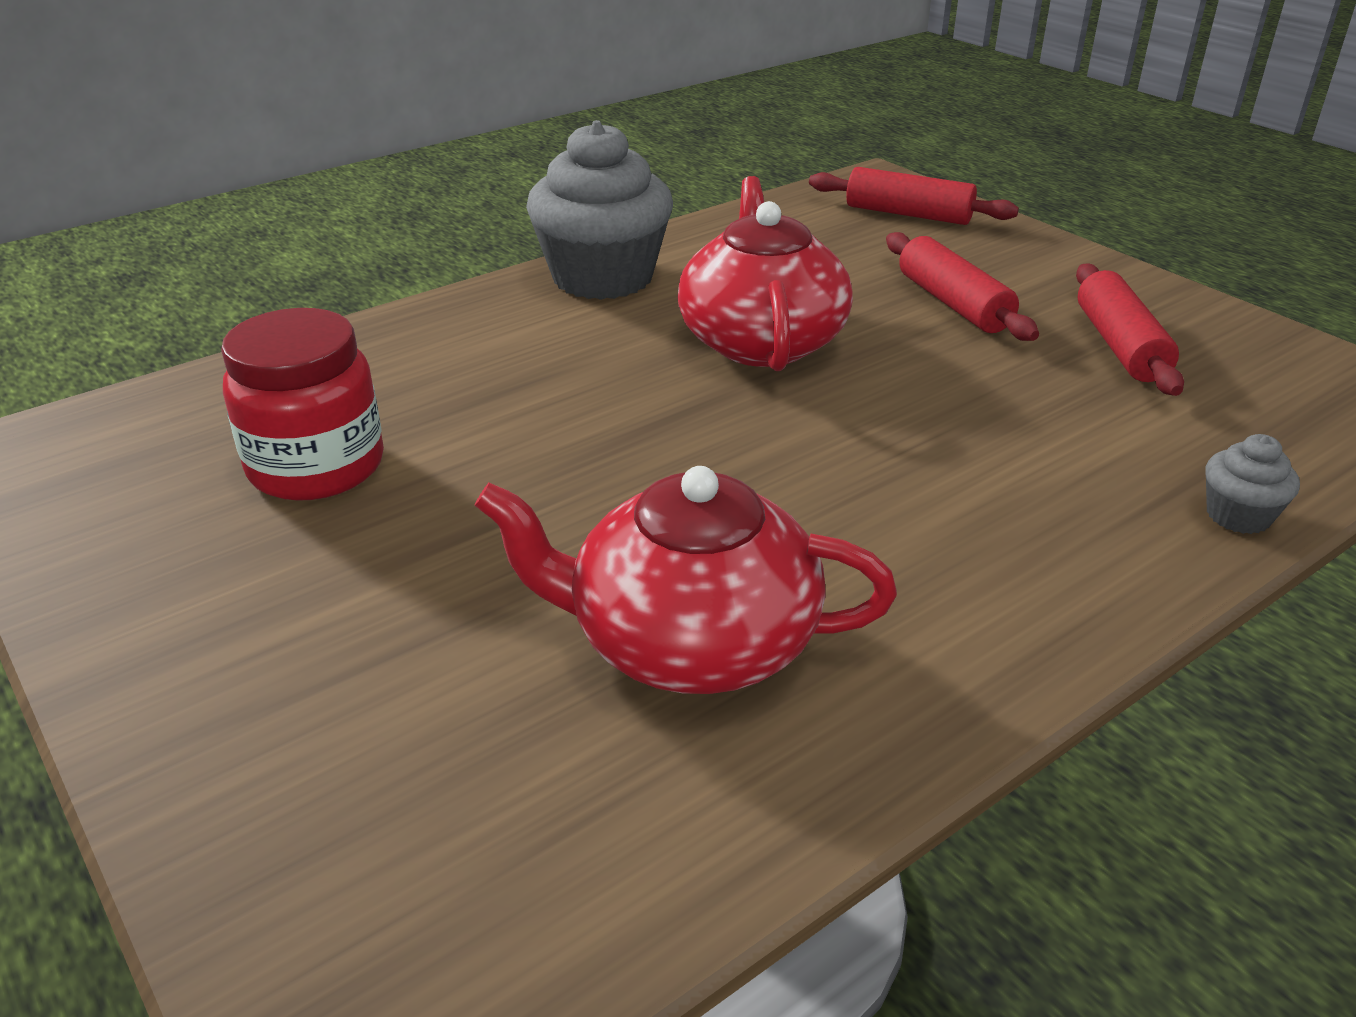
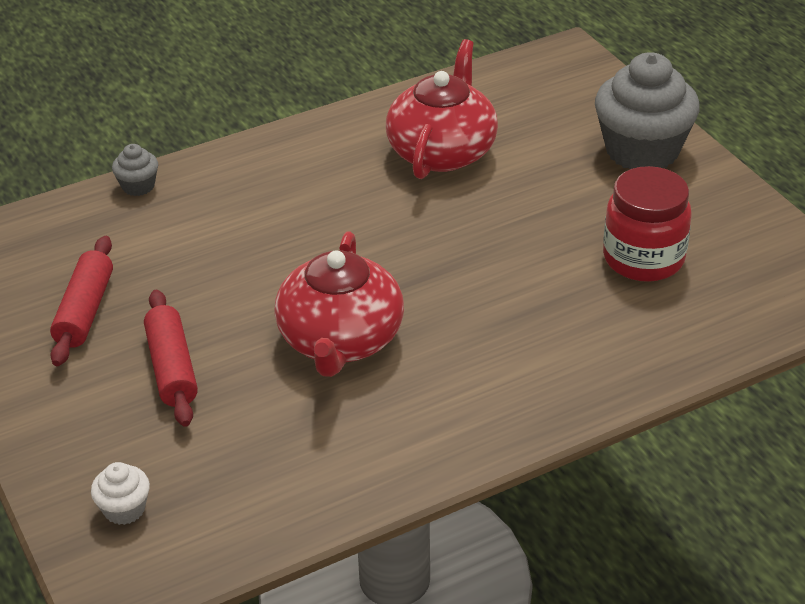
camera: 170 degrees left, 5 degrees up
(603, 277) = (450, 432): grey cupcake -> grey cupcake (642, 151)
(690, 642) = (442, 151): red teapot -> red teapot turned 90 degrees counterclockwise
(908, 214) = (124, 509): red rolling pin -> white cupcake

